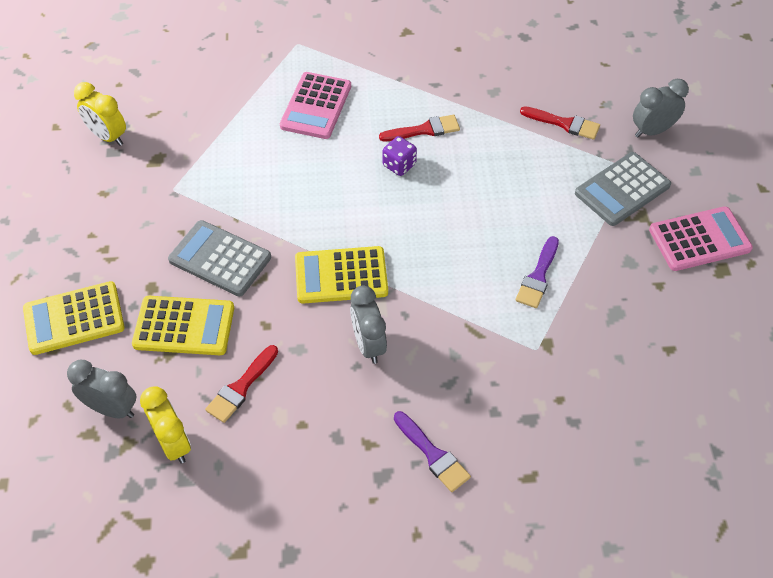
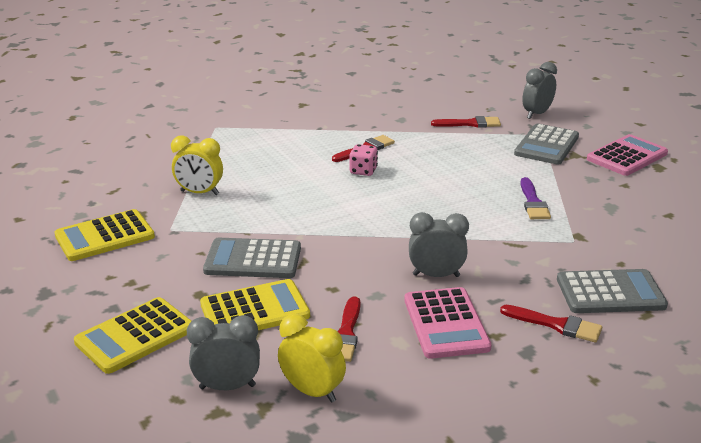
camera: 25 degrees left, 25 degrees down
(108, 137) = (79, 213): yellow clock -> yellow clock (199, 193)
(316, 106) = (262, 155): pink calculator -> pink calculator (446, 323)
(341, 276) = (373, 242): yellow calculator -> yellow calculator (105, 236)
(368, 345) = (436, 275): grey clock -> grey clock turned 135 degrees clockwise
(399, 165) = (363, 171): purple dice -> pink dice
(433, 454) = (556, 325): purple brush -> red brush
(516, 435) = (610, 293): none -> grey calculator

